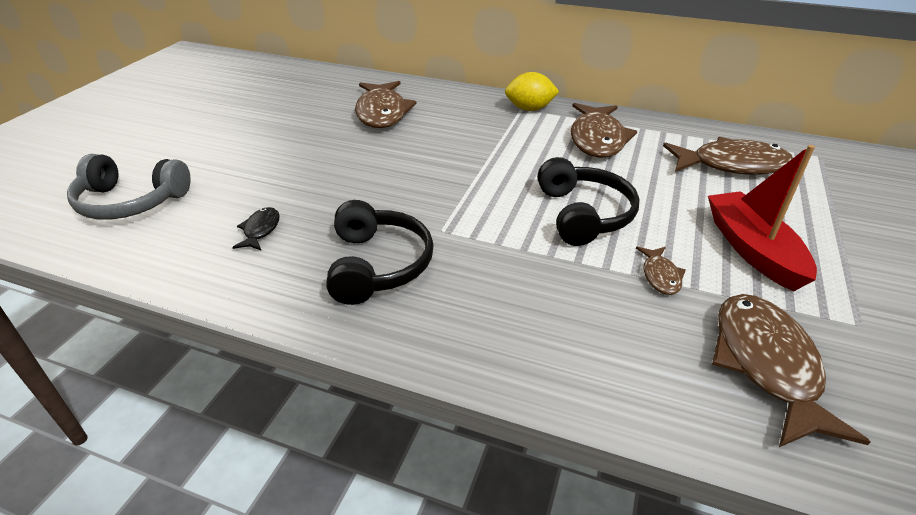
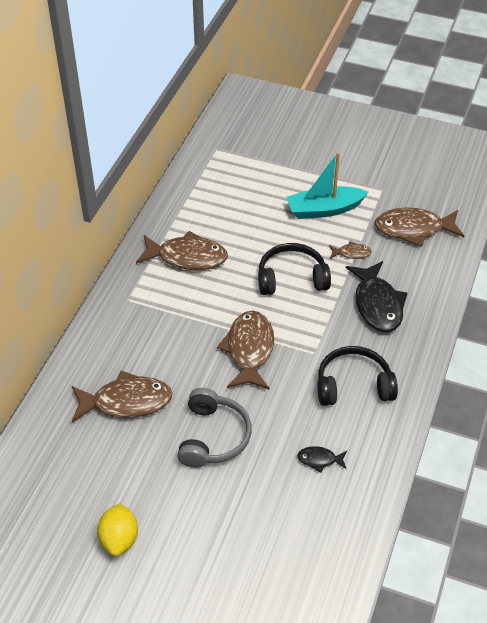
camera: 90 degrees left, 10 degrees up
(131, 202) = (285, 564): grey headphones -> grey headphones (213, 437)
(529, 109) = (128, 294): yellow lemon -> yellow lemon (119, 539)
(547, 300) = (377, 304): none -> black fish
(731, 165) = (228, 194): brown fish -> brown fish (249, 350)
(752, 249) = (324, 210): red boat -> turquoise boat

